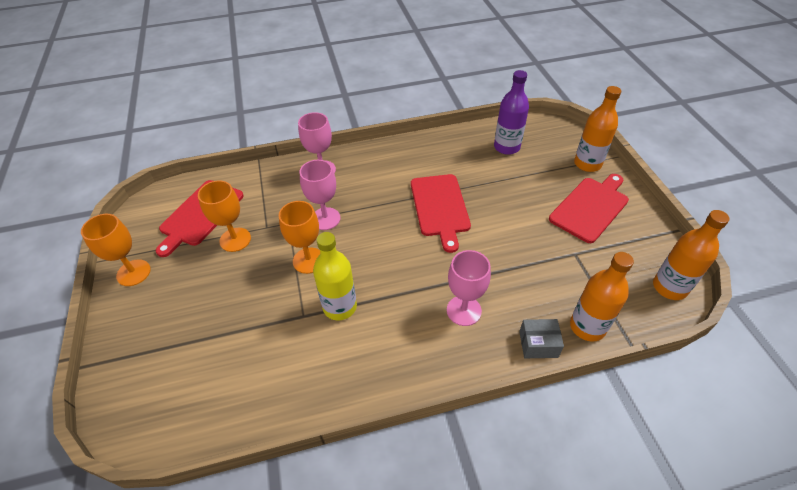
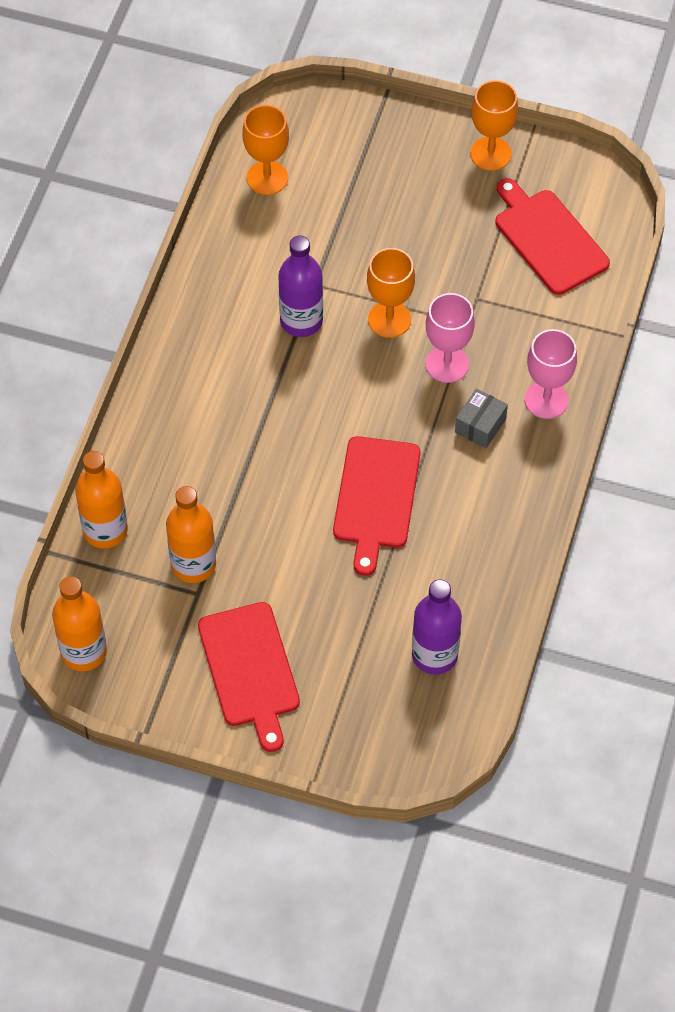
camera: 120 degrees right, 10 degrees up
(235, 239) = (476, 261): orange goblet -> orange goblet (267, 178)
(340, 307) = (301, 321): yellow bottle -> purple bottle
(440, 207) = (376, 498): red cutting board -> red cutting board turned 105 degrees counterclockwise
(464, 310) = (211, 430): pink goblet -> none
(538, 344) = (122, 471): grey box -> grey box (480, 425)
(587, 164) = (326, 733): orange bottle -> orange bottle (193, 564)

